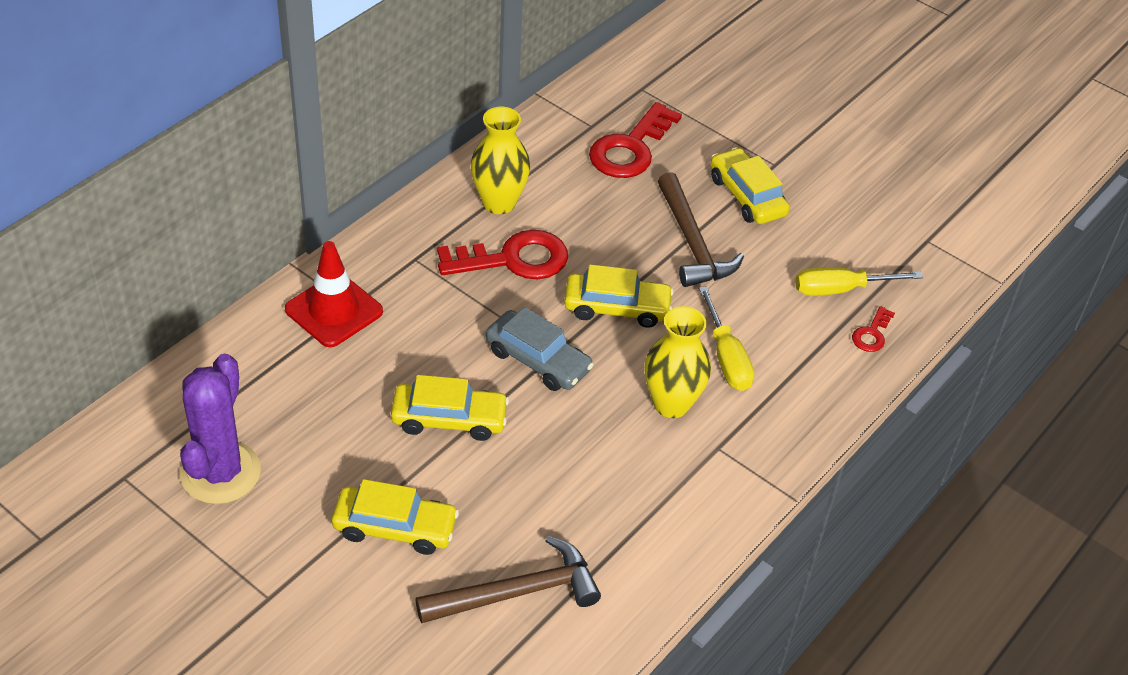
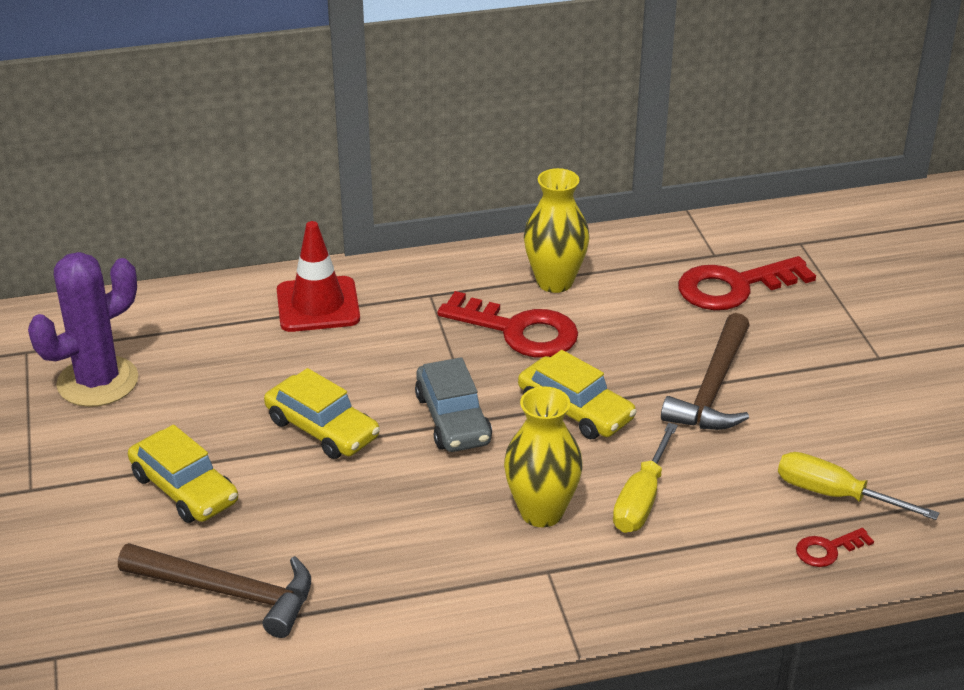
camera: 40 degrees right, 10 degrees down
(747, 196) = (817, 372): yellow car -> none

